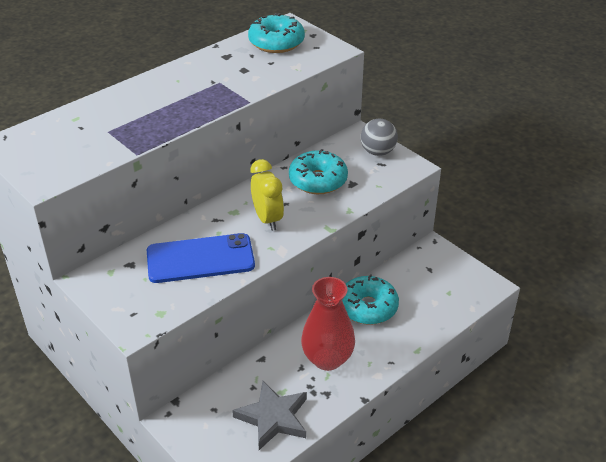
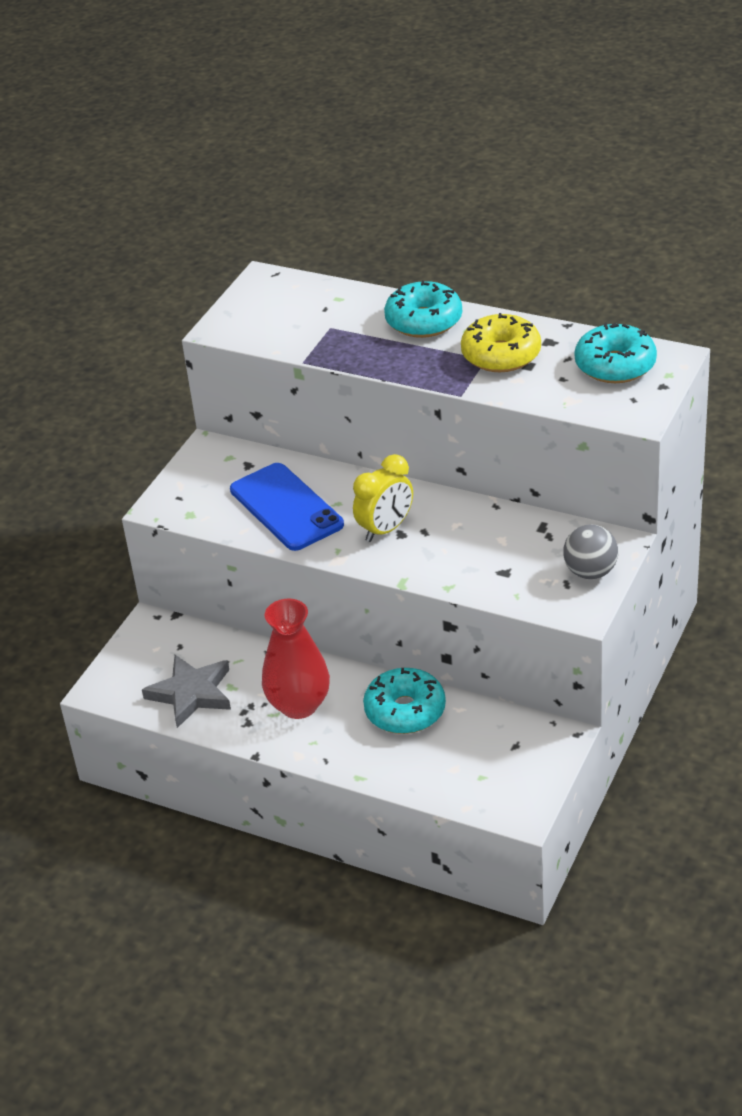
camera: 70 degrees right, 0 degrees up
(221, 75) = (501, 355): none -> yellow donut
(318, 180) = (488, 542): turquoise donut -> turquoise donut (424, 321)

